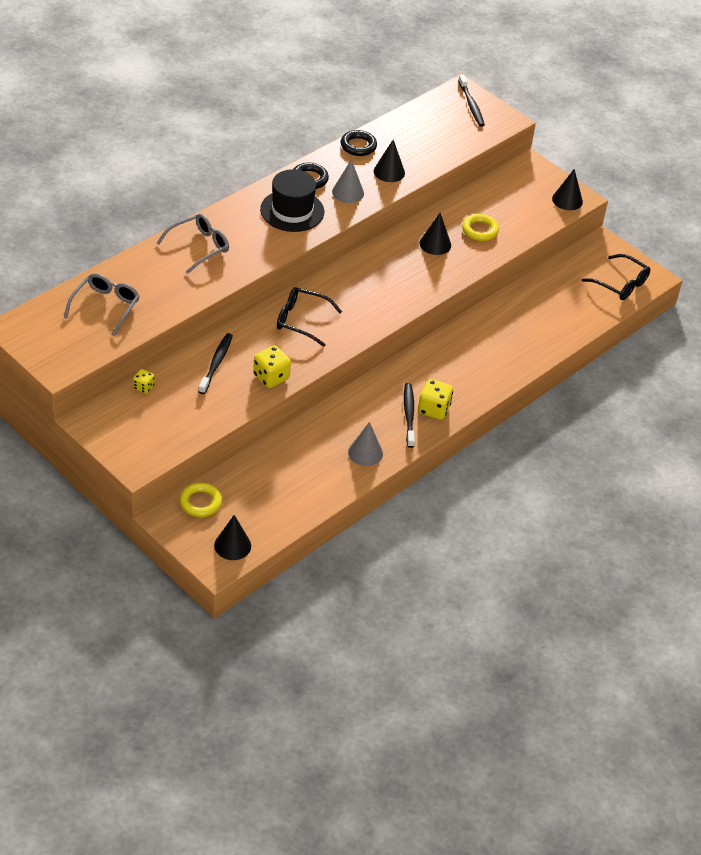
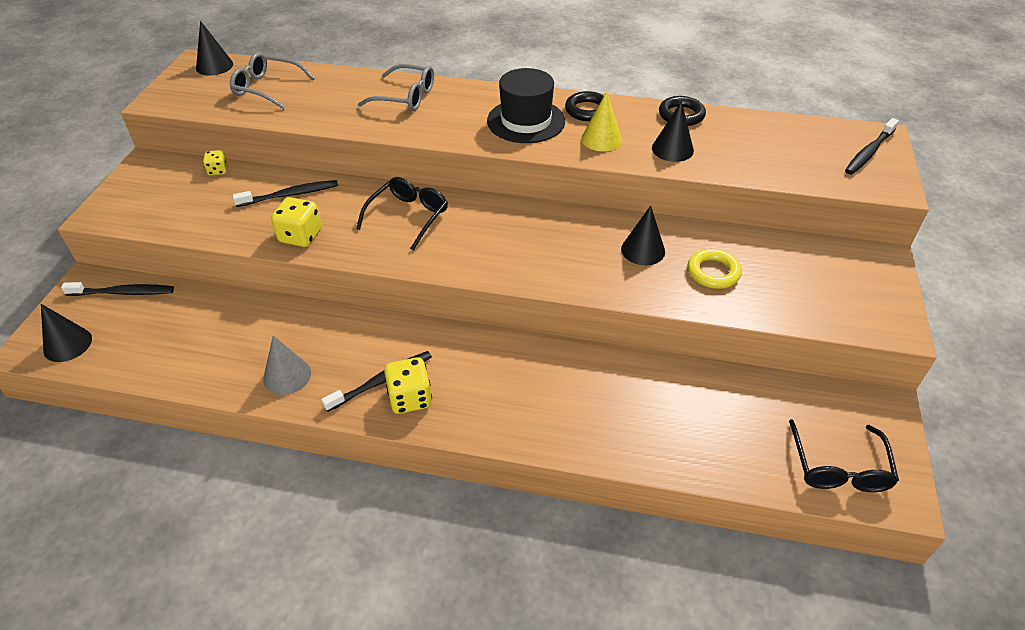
camera: 60 degrees right, 0 degrees up
(105, 307) = (267, 88): grey glasses -> grey glasses turned 150 degrees counterclockwise
(200, 502) = (123, 293): yellow ring -> black toothbrush
(301, 320) = (408, 217): black glasses -> black glasses turned 45 degrees clockwise
(348, 192) = (601, 139): grey cone -> yellow cone
(567, 200) = (875, 318): black cone -> black cone (214, 66)

